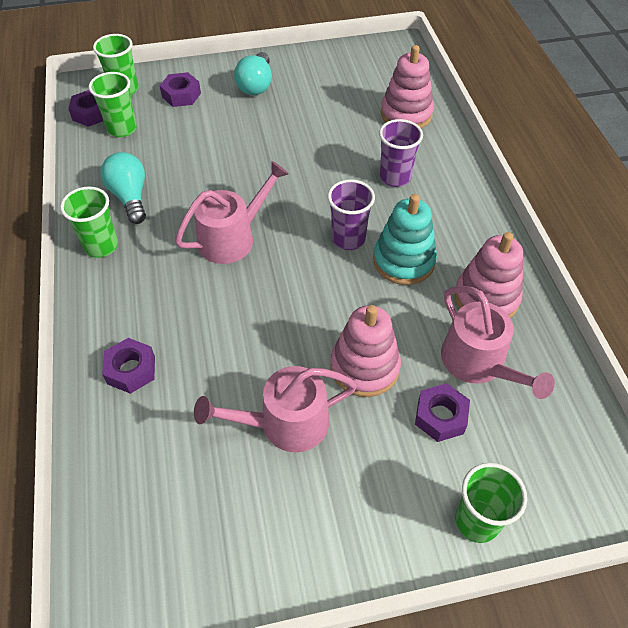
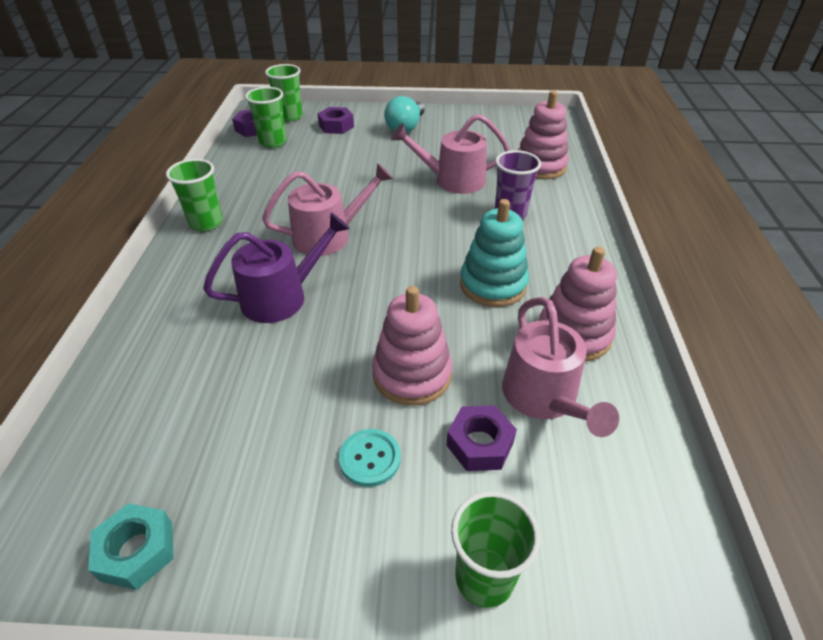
camera: 15 degrees right, 10 degrees down
(130, 197) = (252, 190): turquoise light bulb -> none
(131, 370) = (175, 328): purple nut -> none
(205, 573) = (137, 551): none -> turquoise nut
(217, 315) = (282, 297): none -> purple watering can
(285, 423) = (302, 411): pink watering can -> pink watering can (453, 180)
(348, 239) = (442, 256): purple cup -> none
(358, 451) = (370, 458): none -> turquoise button

